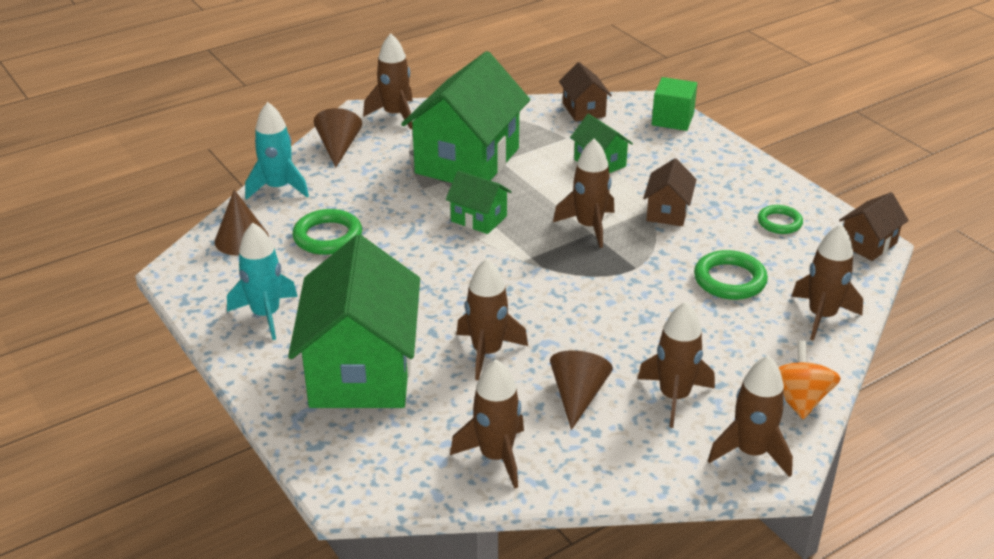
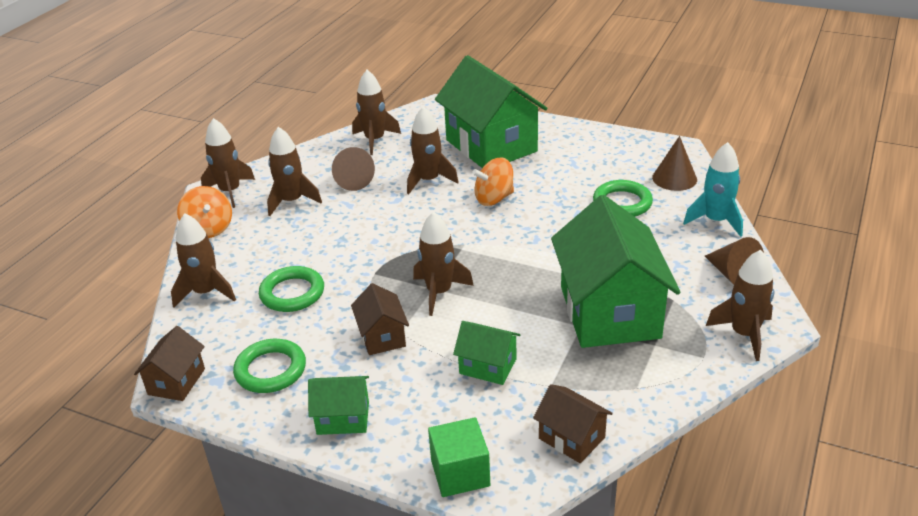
camera: 150 degrees right, 0 degrees up
(266, 315) = (585, 148): turquoise rocket -> none
(441, 296) = (494, 198): none -> orange spinning top
(478, 219) = (533, 261): green house -> green house (343, 418)
(779, 222) = (270, 370): green ring -> green ring, size x1.52

